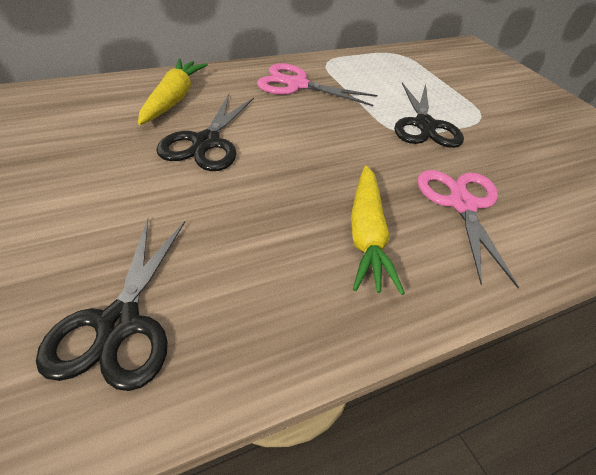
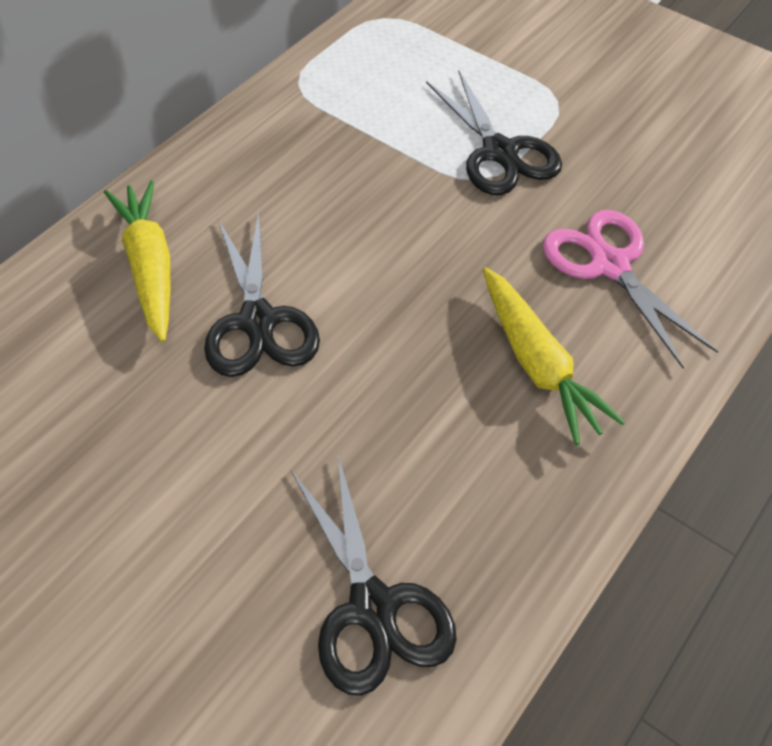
camera: 25 degrees left, 10 degrees up
(297, 85) = (292, 153): pink scissors -> none

